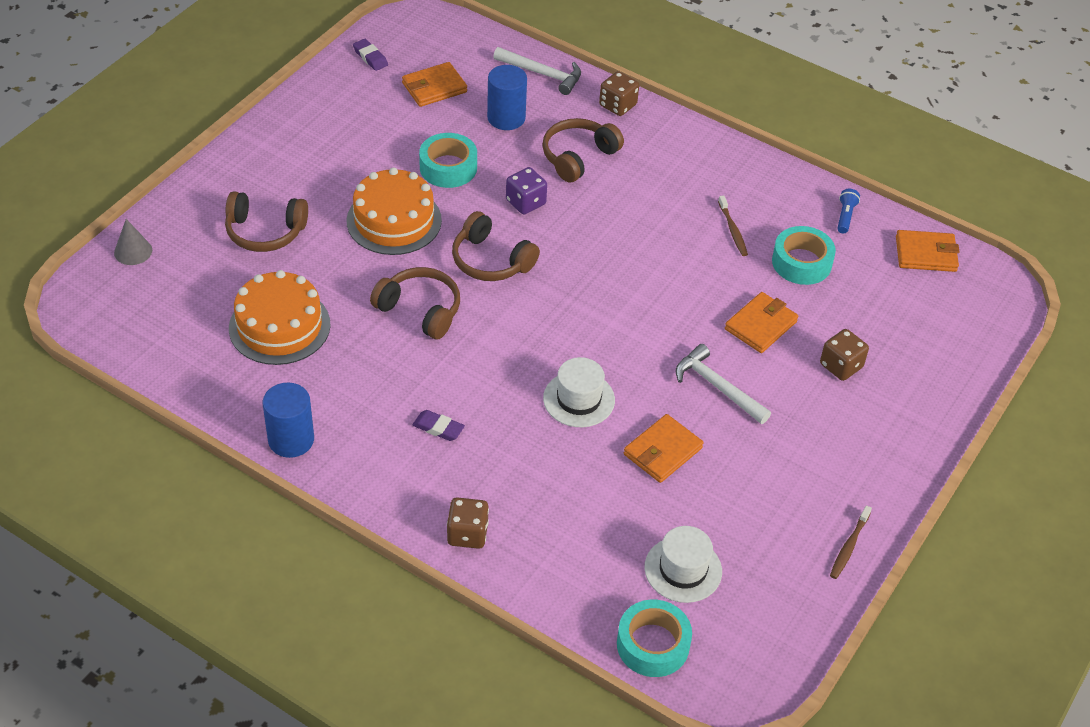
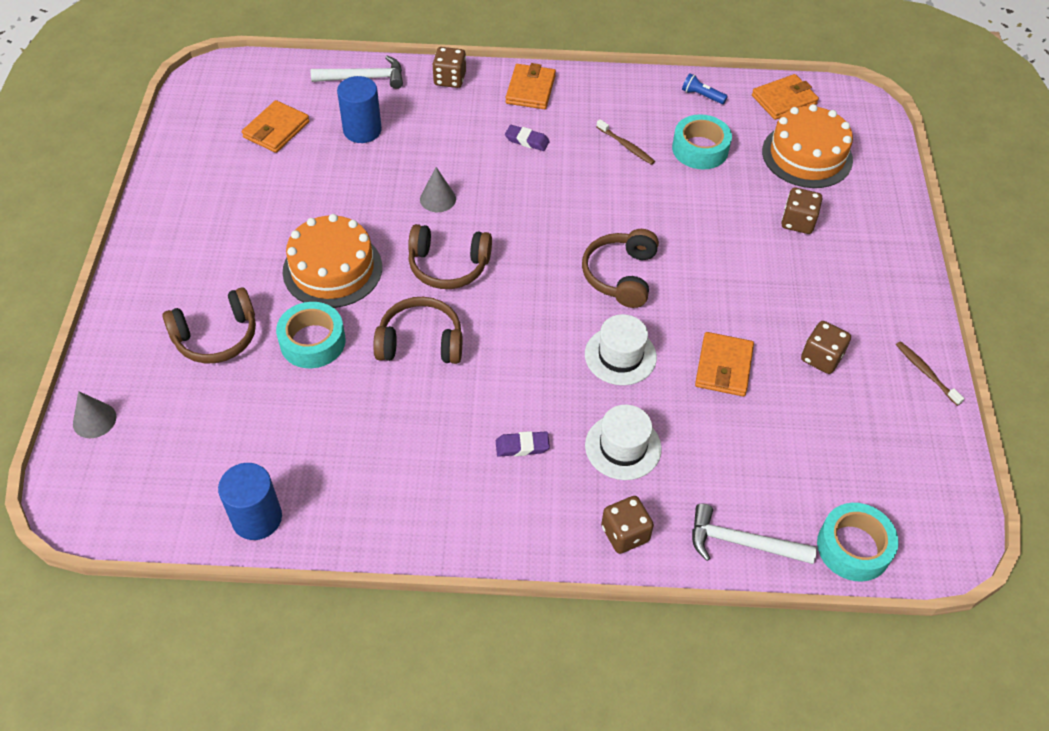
camera: 30 degrees left, 5 degrees up
(279, 326) = (300, 423): orange cake -> orange cake (807, 155)
(291, 440) = (396, 531): blue cylinder -> blue cylinder (257, 518)
(370, 57) = (195, 126): purple eraser -> purple eraser (527, 140)
(448, 167) = (345, 197): turquoise tape -> turquoise tape (312, 342)
(525, 202) = (438, 199): purple dice -> grey cone
(578, 157) = (451, 138): brown headphones -> brown headphones (620, 275)
(683, 569) = (822, 464): white hat -> white hat (623, 447)
(717, 387) = (721, 287): white hammer -> white hammer (742, 542)
(759, 487) = (821, 358): none -> brown dice
(760, 325) = (711, 217): orange wallet -> orange wallet (530, 89)
(845, 216) = (701, 96): blue flashlight -> blue flashlight turned 45 degrees counterclockwise
(849, 546) = (926, 372): brown toothbrush -> brown toothbrush turned 150 degrees clockwise

